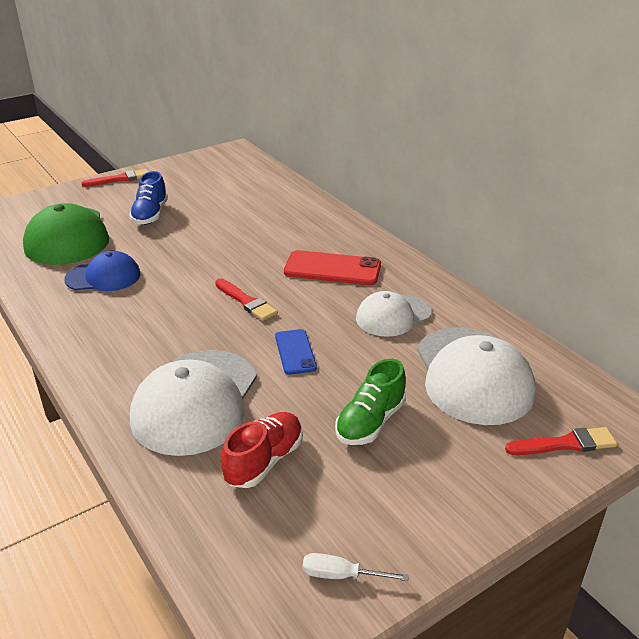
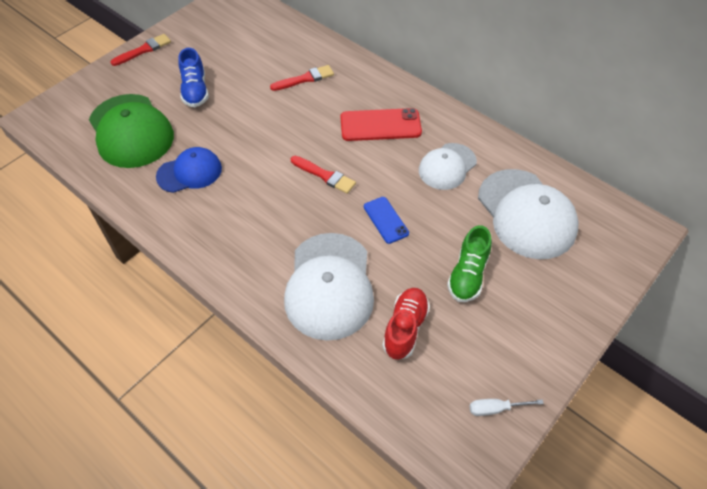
camera: 15 degrees left, 20 degrees up
(565, 444) = (608, 263): red brush -> red brush (305, 79)

